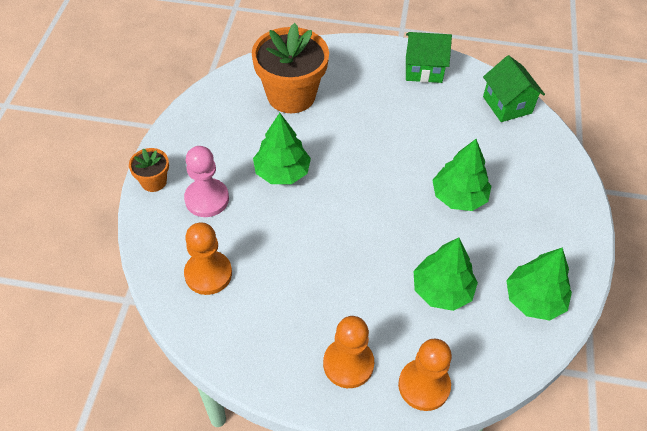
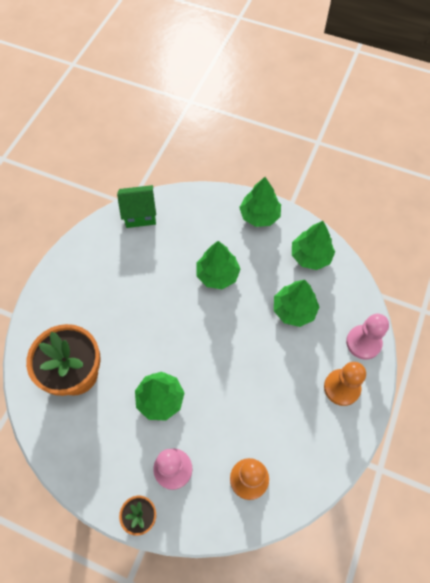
camera: 75 degrees left, 10 degrees up
(423, 69) = (82, 260): green house -> none
(424, 385) = (363, 342): orange pawn -> pink pawn
(569, 228) = (259, 215): none -> green tree

